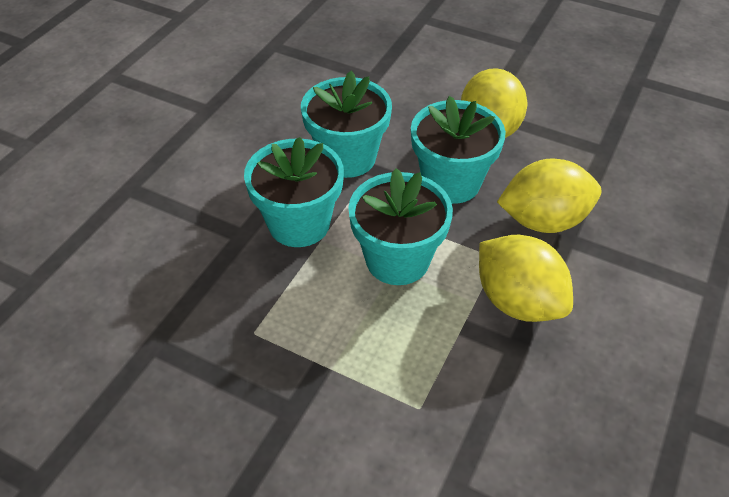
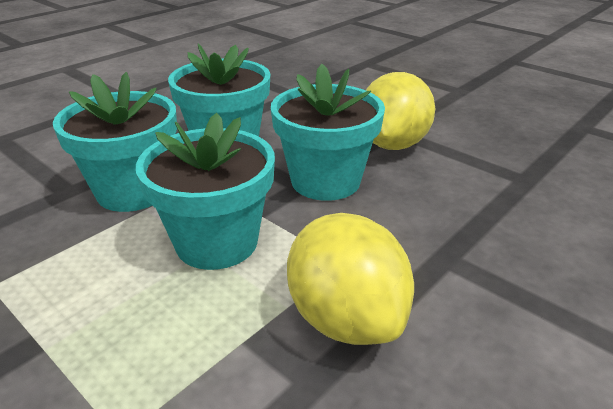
camera: 15 degrees right, 15 degrees down
(543, 220) = (421, 233): yellow lemon -> none

